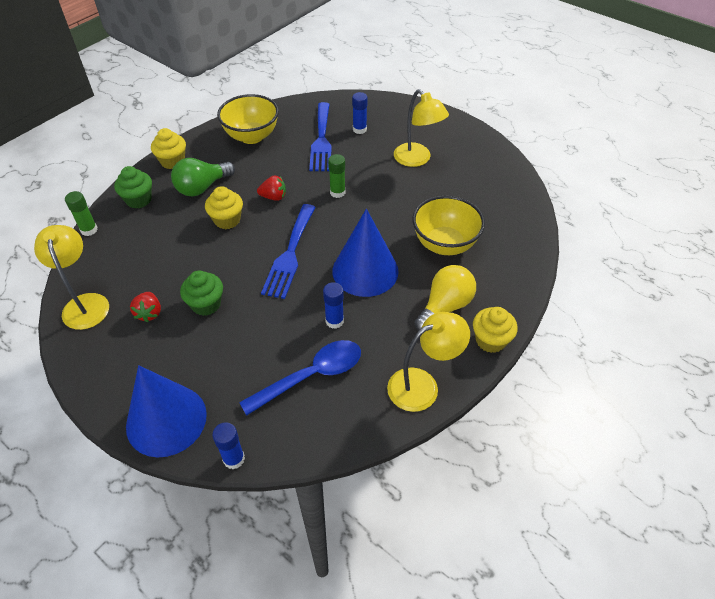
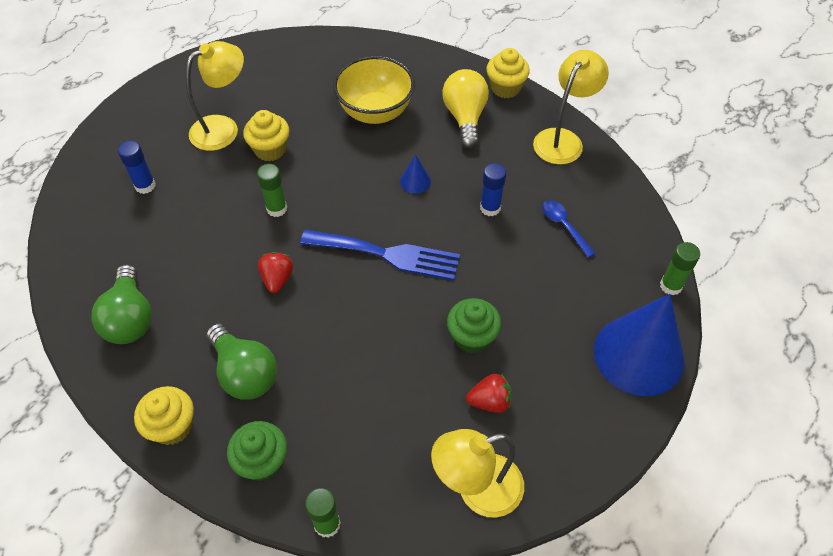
camera: 90 degrees left, 5 degrees up
(227, 220) = (319, 331): yellow cupcake -> yellow cupcake (270, 150)
(234, 459) = (671, 286): blue glue stick -> green glue stick
(252, 136) = (130, 318): yellow bowl -> green light bulb
(311, 376) = (564, 226): blue spoon -> blue spoon, size x0.54
(321, 140) = (160, 229): blue fork -> none
(365, 271) = (415, 181): blue cone -> blue cone, size x0.40
(422, 385) = (563, 139): yellow lamp -> yellow lamp turned 60 degrees clockwise
(445, 306) = (465, 117): yellow light bulb -> yellow light bulb turned 45 degrees clockwise

